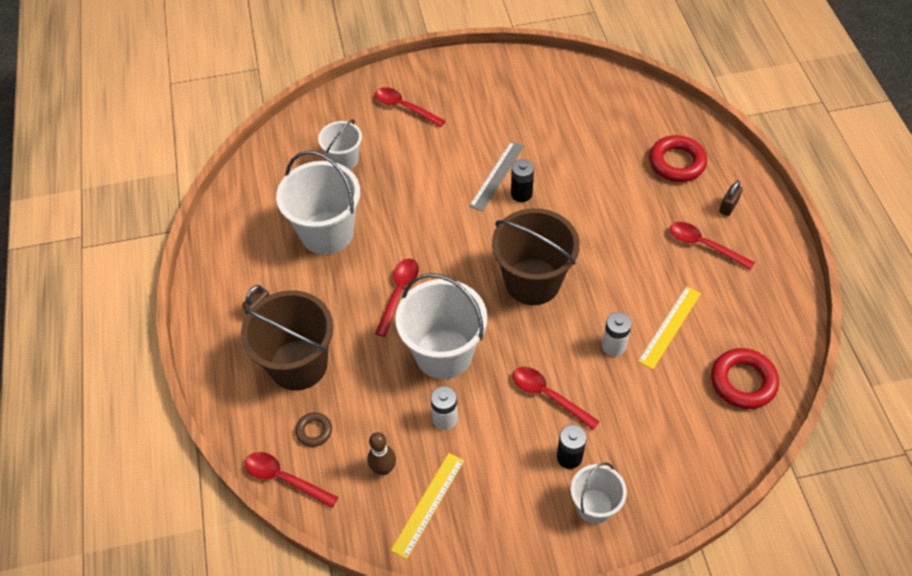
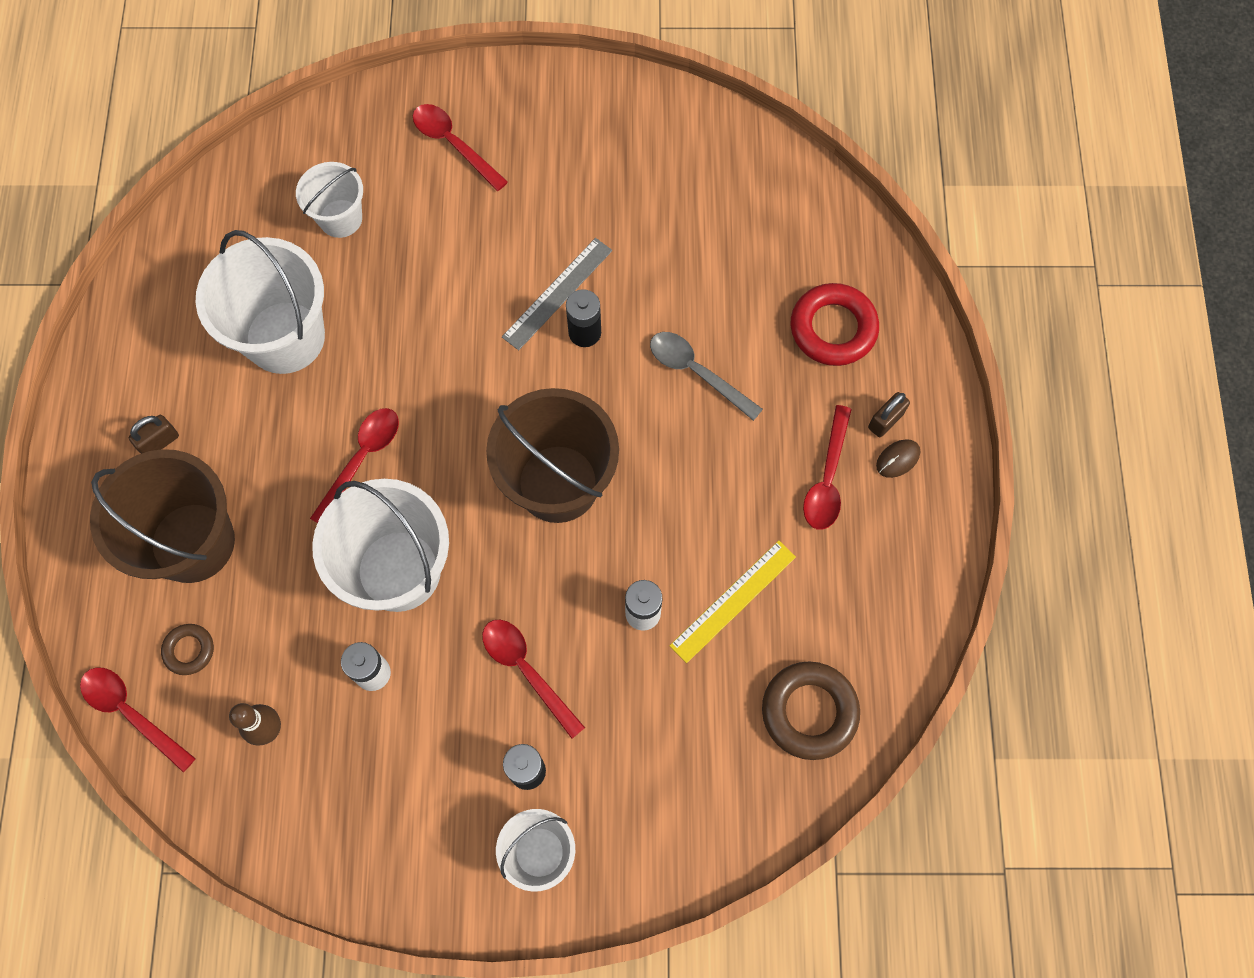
camera: 10 degrees right, 15 degrees up
(428, 504) = (314, 796): yellow ruler -> none
(600, 202) = (697, 372): none -> grey spoon
(704, 245) = (827, 478): red spoon -> red spoon turned 120 degrees counterclockwise
(743, 381) = (809, 711): red ring -> brown ring
(744, 226) = (897, 459): none -> brown mouse

